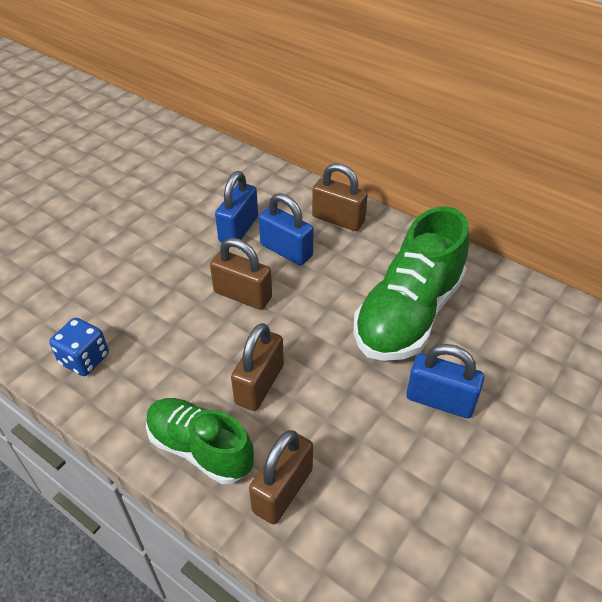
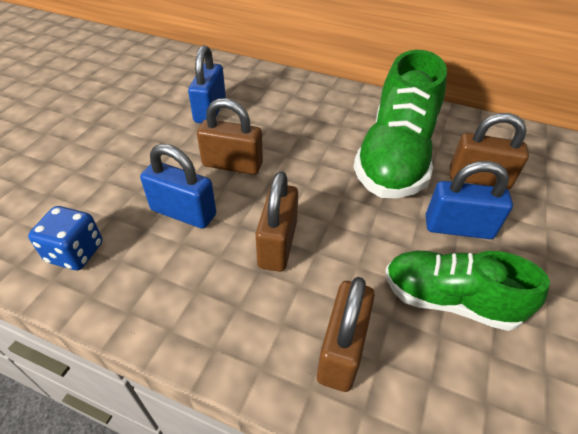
camera: 15 degrees left, 0 degrees up
(200, 448) = (234, 323): green shoe -> green shoe (449, 300)
(286, 251) = (261, 122): blue padlock -> blue padlock (183, 212)
(338, 219) = (300, 92): brown padlock -> brown padlock (478, 179)

